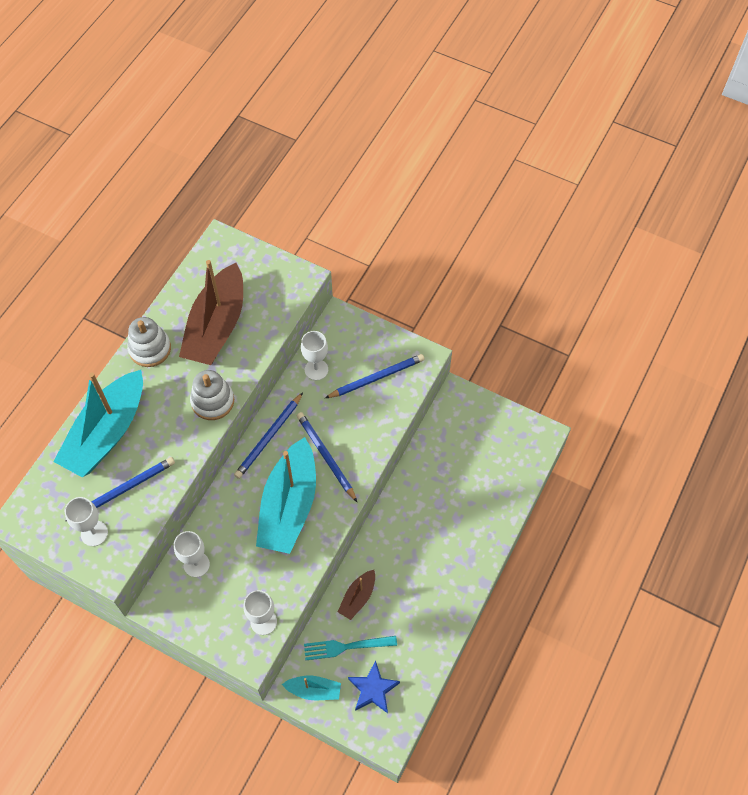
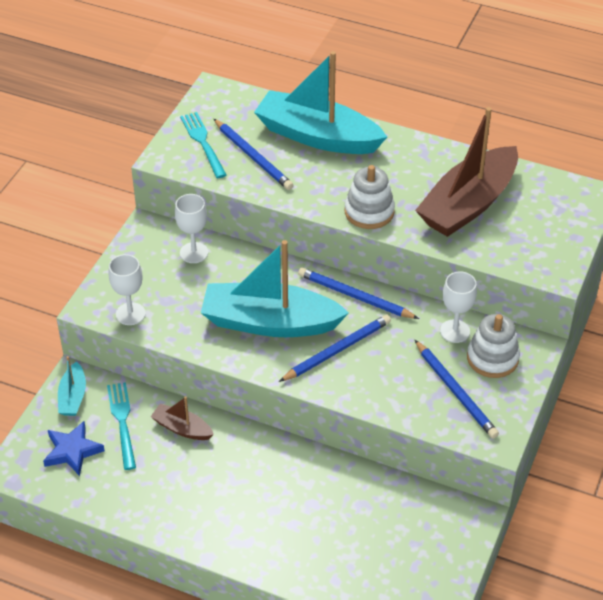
camera: 85 degrees right, 15 degrees down
(94, 533) = (203, 143): white goblet -> turquoise fork
(150, 349) = (426, 155): white stacking toy -> white stacking toy (492, 358)
(216, 326) = (468, 204): brown boat -> brown boat turned 60 degrees counterclockwise

